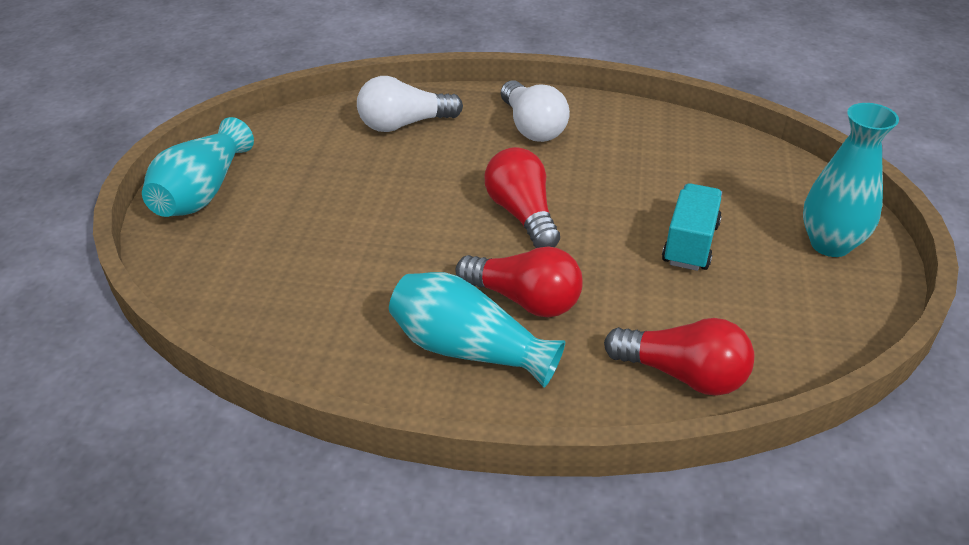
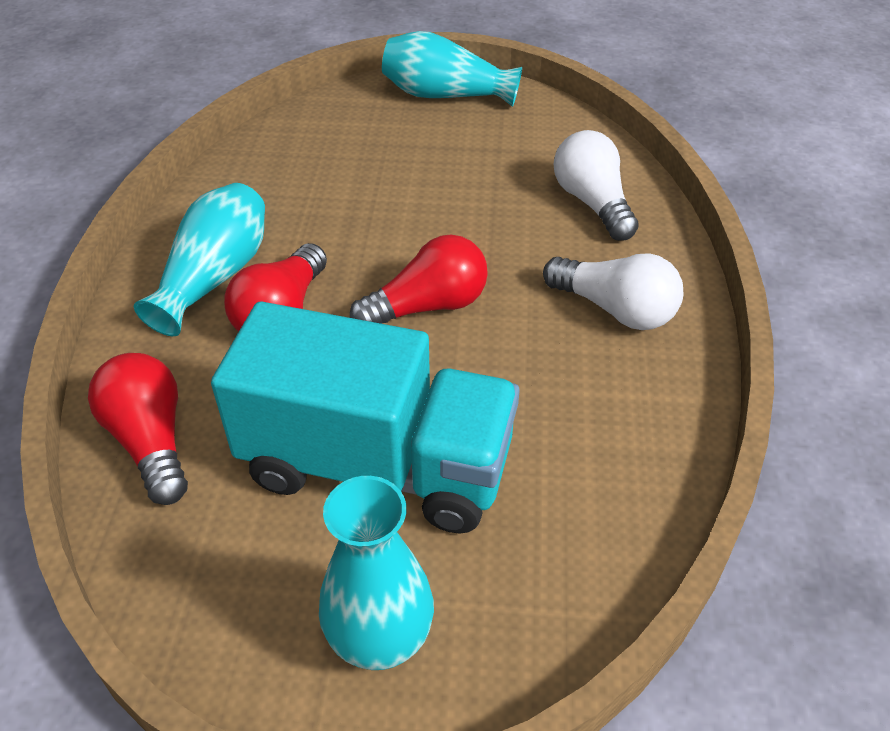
camera: 85 degrees right, 5 degrees up
(532, 127) = (615, 309): white light bulb -> white light bulb turned 120 degrees counterclockwise
(683, 374) = (151, 441): red light bulb -> red light bulb turned 135 degrees clockwise
(690, 244) = (377, 464): turquoise truck -> turquoise truck, size x2.04

